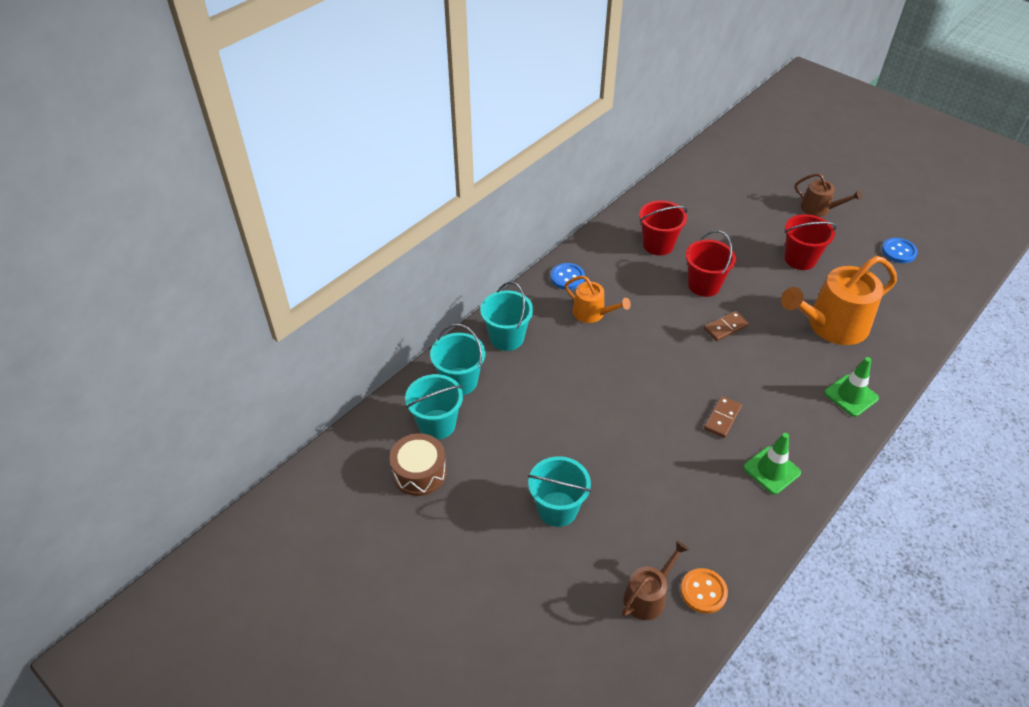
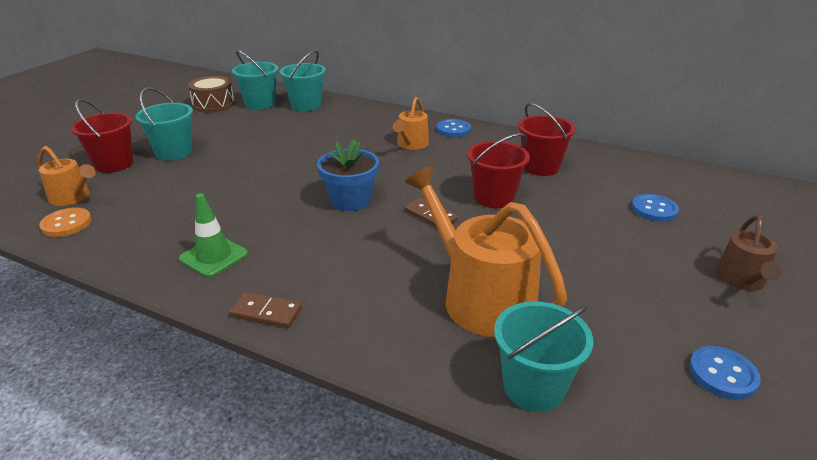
camera: 75 degrees right, 15 degrees down
(507, 338) = (361, 115): turquoise bucket -> turquoise bucket (533, 387)
(648, 596) = (72, 197): brown watering can -> orange watering can
(693, 372) = (350, 200): none -> blue flower pot
(722, 418) = (287, 221): brown domino -> brown domino (266, 312)
(734, 211) = (654, 209): none -> blue button
(800, 259) = (603, 265): red bucket -> red bucket (114, 164)
(851, 395) = (347, 317): green traffic cone -> none

